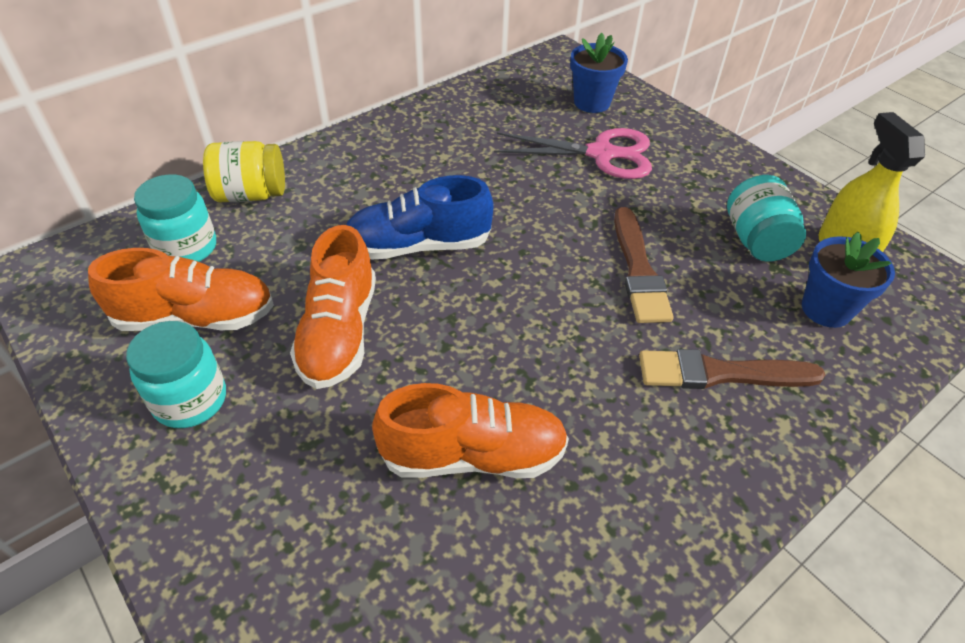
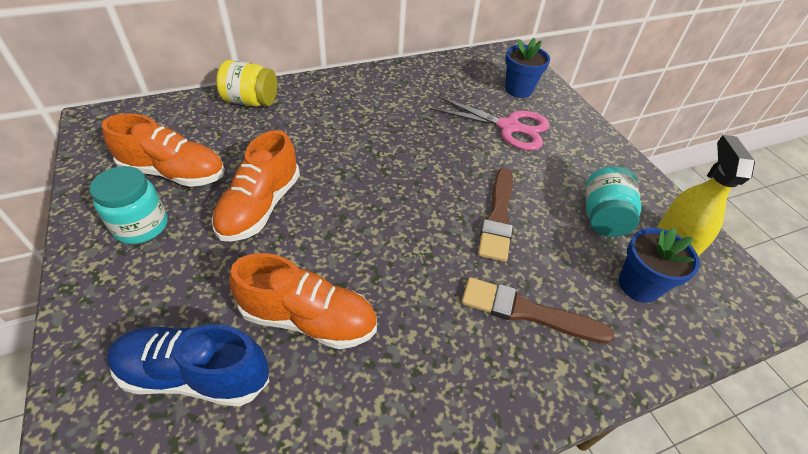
camera: 15 degrees right, 0 degrees up
(186, 248) = (192, 126): turquoise jar -> none
(418, 246) = (344, 161): blue shoe -> blue shoe (195, 375)

